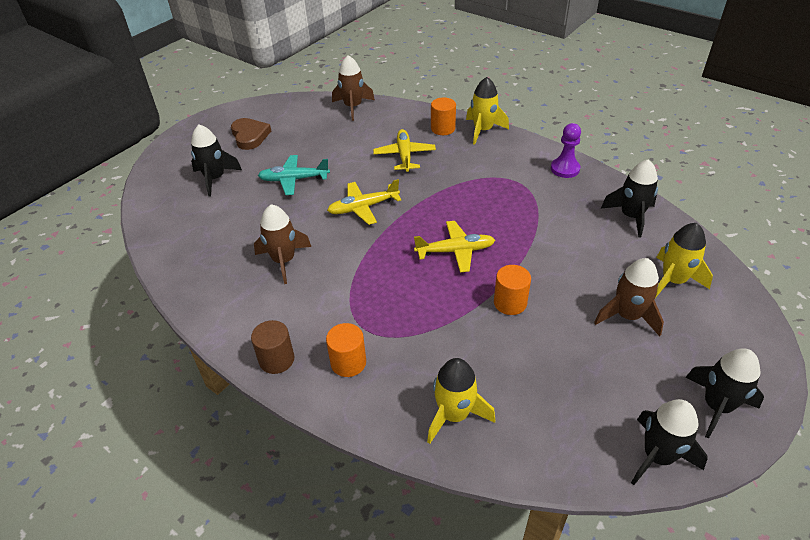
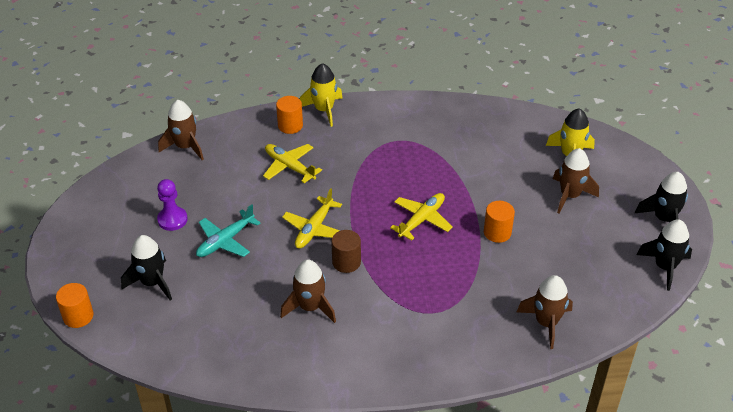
camera: 45 degrees left, 0 degrees up
(250, 136) = (126, 227): brown heart -> none
(276, 360) = (401, 373): brown cylinder -> brown cylinder (346, 262)
(348, 363) = (448, 340): orange cylinder -> orange cylinder (78, 316)
(454, 414) = (546, 323): yellow rocket -> brown rocket
(565, 169) = (421, 111): purple pawn -> purple pawn (172, 219)
(631, 216) = (501, 124): black rocket -> none

